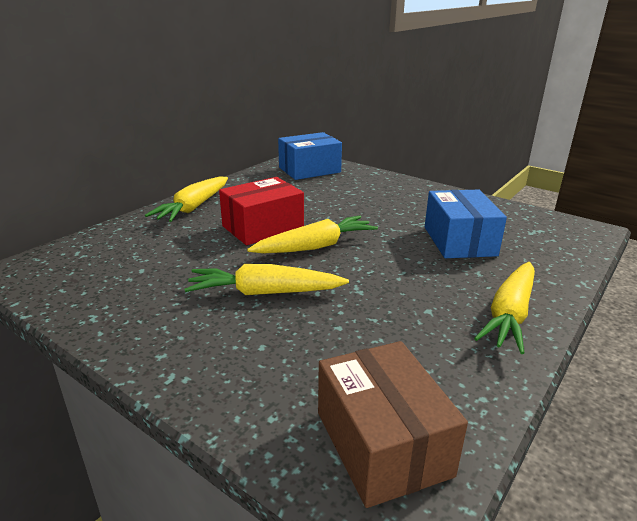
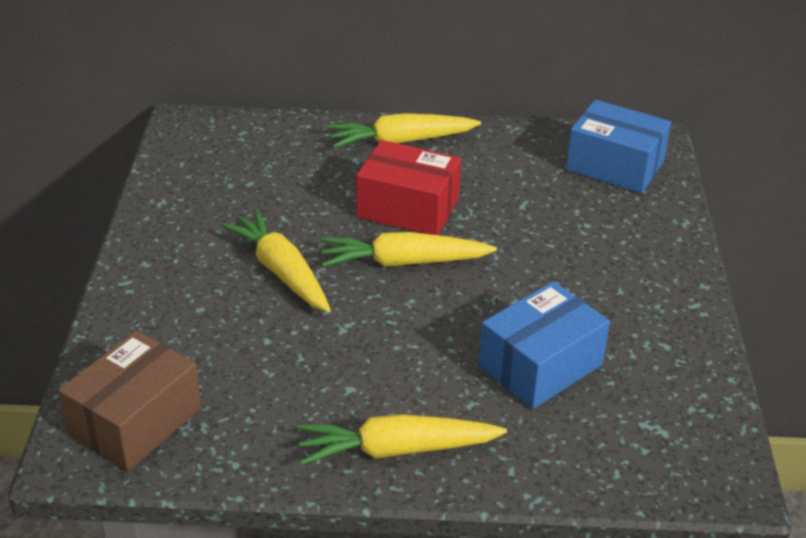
camera: 55 degrees right, 10 degrees up
(315, 246) = (404, 262): yellow carrot -> yellow carrot turned 150 degrees clockwise

